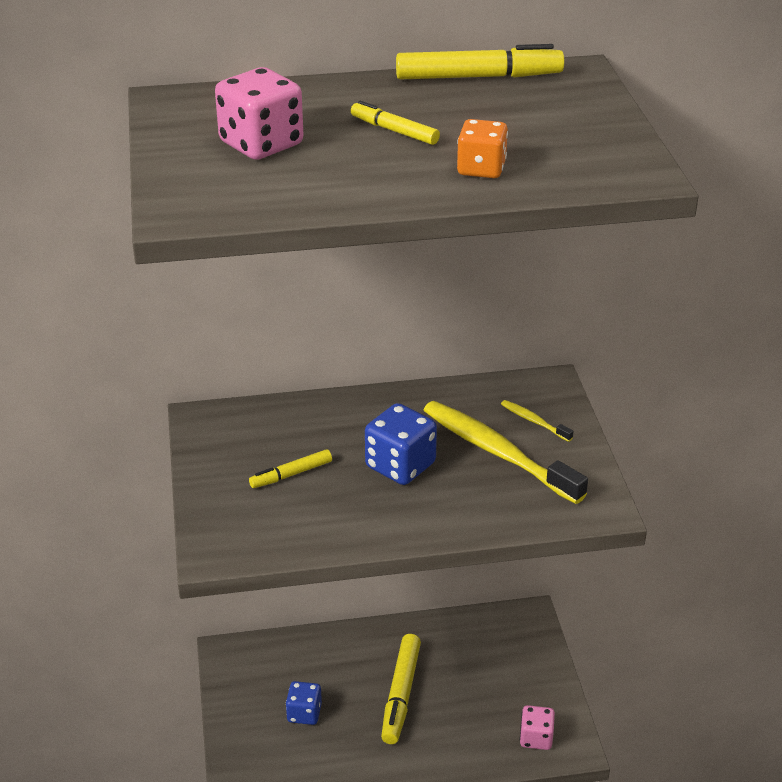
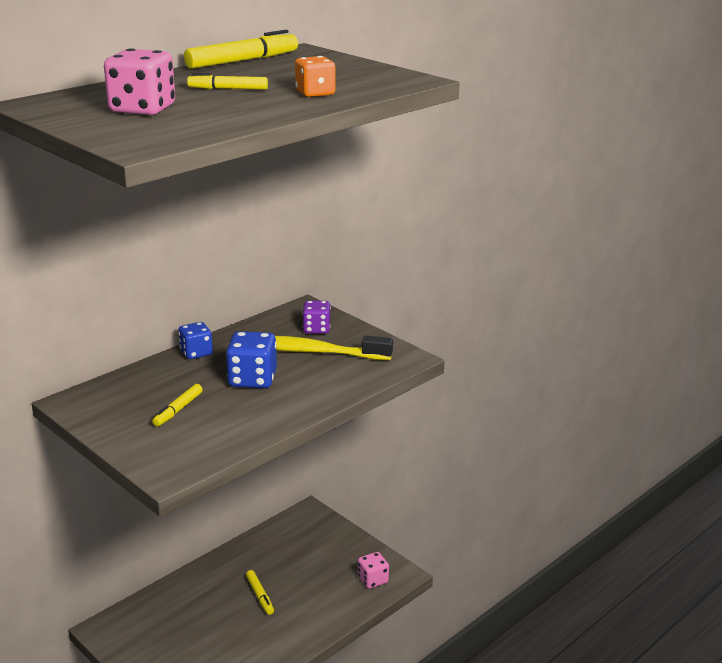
camera: 35 degrees left, 10 degrees down
(304, 713) = (198, 639): blue dice -> blue dice (196, 353)
(401, 694) = (260, 596): yellow marker -> yellow marker, size x0.58
(534, 421) = (316, 329): yellow toothbrush -> purple dice

